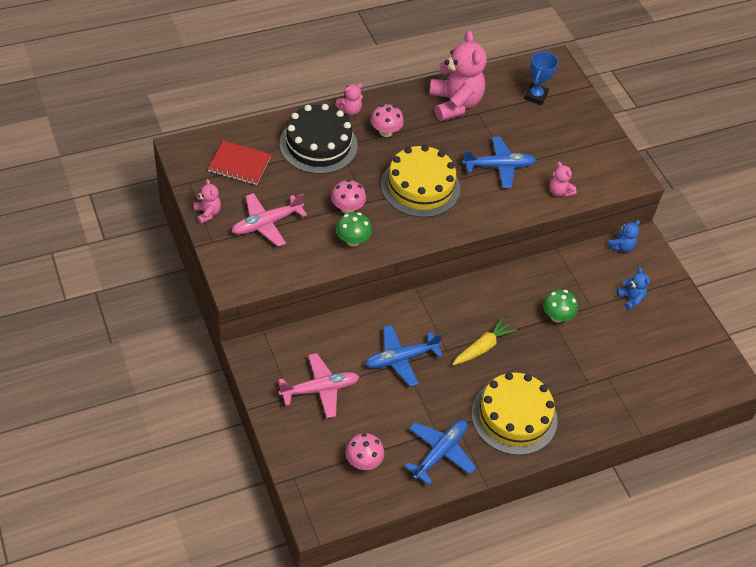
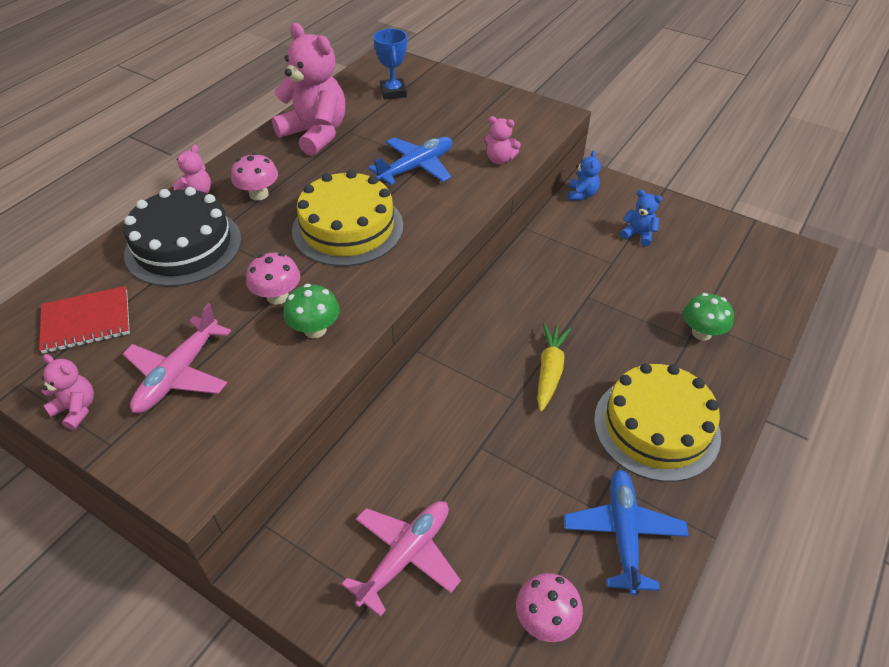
camera: 30 degrees left, 5 degrees down
(400, 359) = (472, 445): blue plane -> none
(557, 316) = (590, 291): green mushroom -> green mushroom (701, 333)

